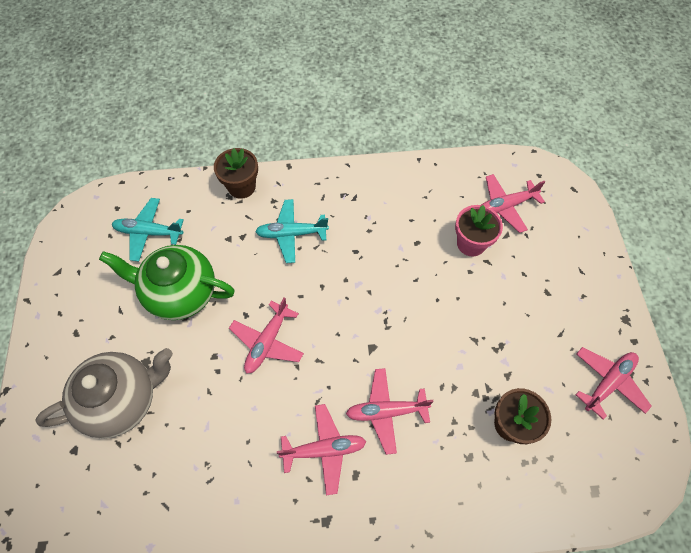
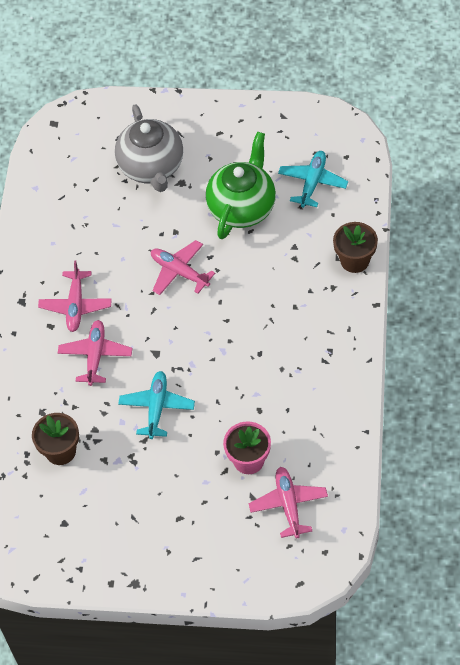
camera: 105 degrees right, 5 degrees down
(291, 234) = (290, 300): turquoise plane -> turquoise plane (157, 407)
(608, 383) = (76, 544): pink plane -> none

